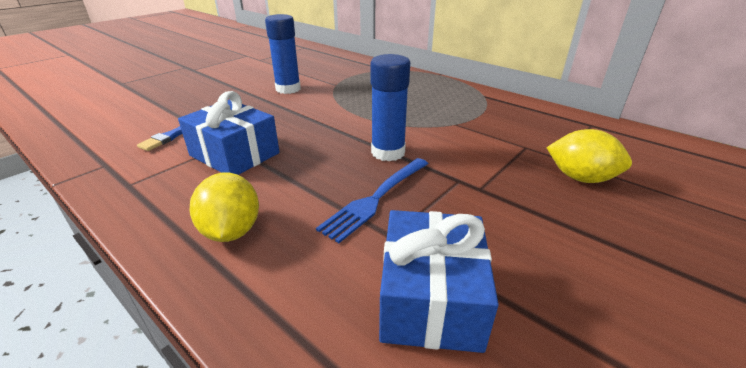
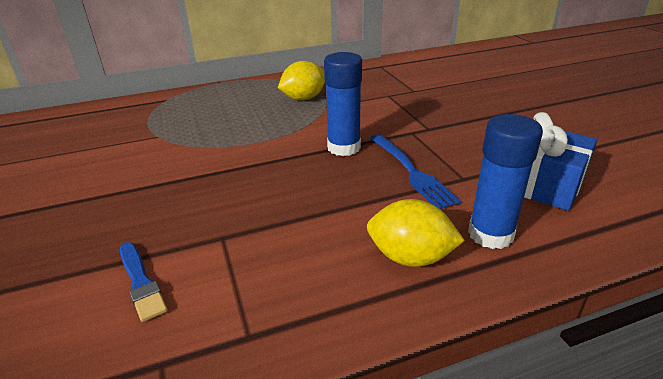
camera: 60 degrees left, 0 degrees up
(235, 154) = (256, 235): blue gift -> none
(288, 89) = (121, 168): blue glue stick -> blue glue stick (490, 234)
(580, 178) = (441, 94): yellow lemon -> yellow lemon (303, 98)

